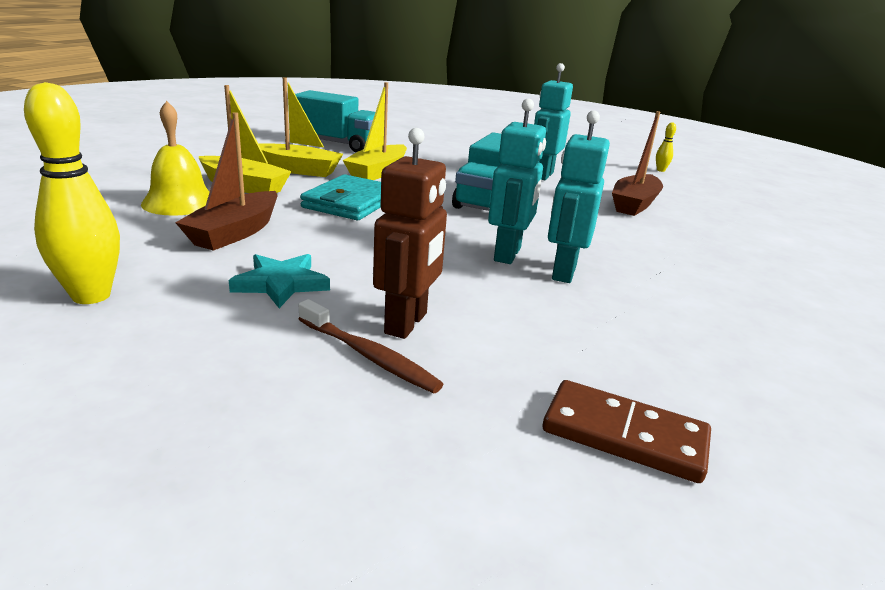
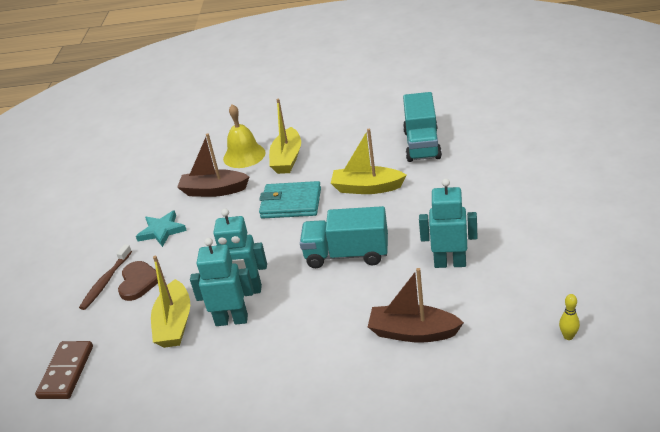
camera: 80 degrees right, 10 degrees up
(91, 296) = (127, 193): yellow bowling pin -> none
(298, 170) = (339, 159): yellow boat -> yellow boat (174, 323)
(407, 323) = (139, 282): brown robot -> brown heart

